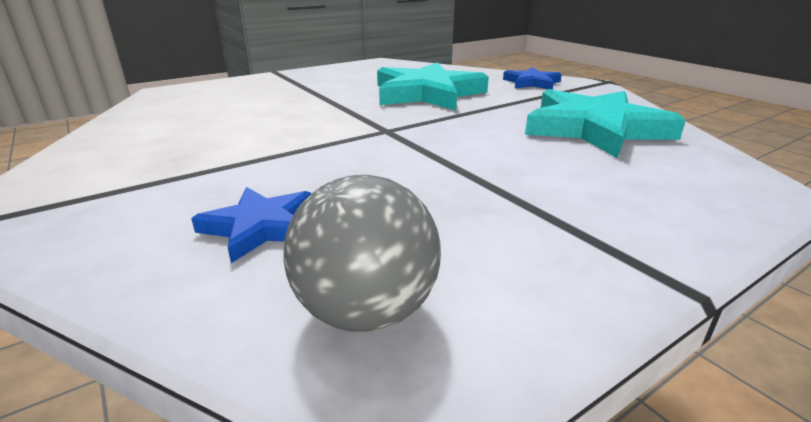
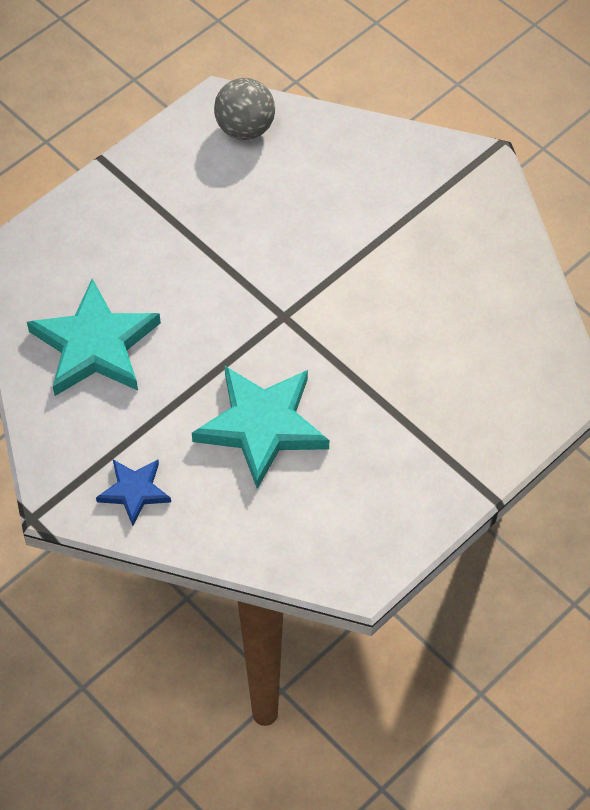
camera: 170 degrees right, 30 degrees up
(260, 227) = (320, 173): blue star -> none

